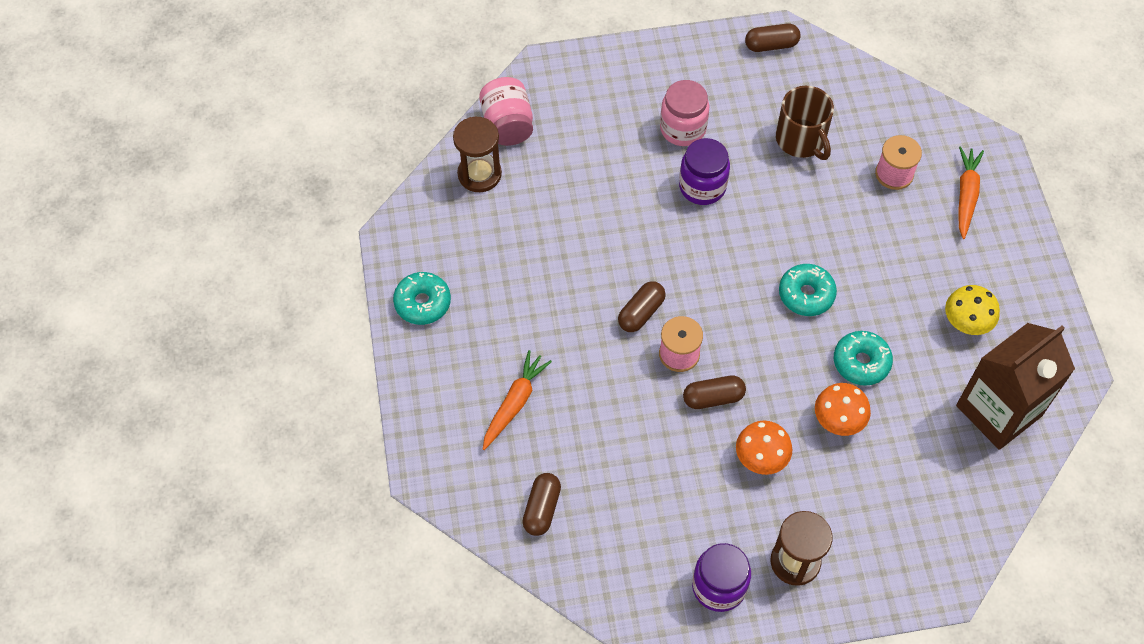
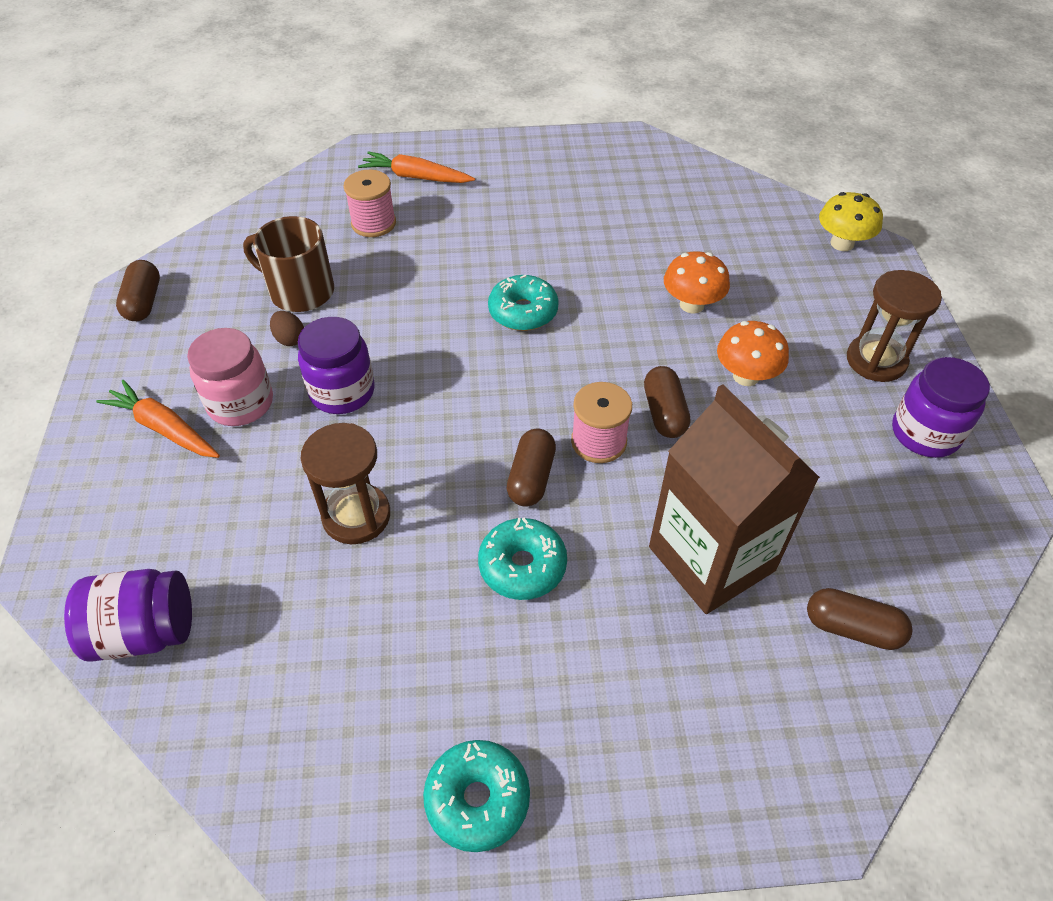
camera: 85 degrees left, 10 degrees down
(479, 174) = (231, 684): brown hourglass -> brown hourglass (356, 516)
(507, 124) = (144, 632): pink jar -> purple jar
(515, 403) = (677, 655): orange carrot -> orange carrot (164, 428)
(641, 313) = (531, 478): brown capsule -> brown capsule turned 60 degrees clockwise
(749, 144) = (290, 339): none -> brown egg
(801, 139) = (300, 291): brown mug -> brown mug turned 135 degrees counterclockwise
(861, 362) = (617, 278): turquoise donut -> turquoise donut (522, 566)
(966, 322) = (572, 197): yellow mushroom -> yellow mushroom (842, 243)
(998, 410) = (675, 190): brown carton -> brown carton (711, 559)

